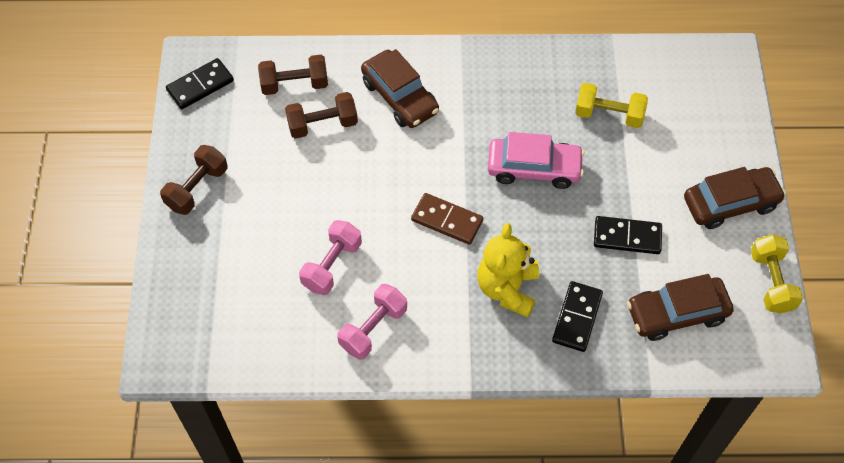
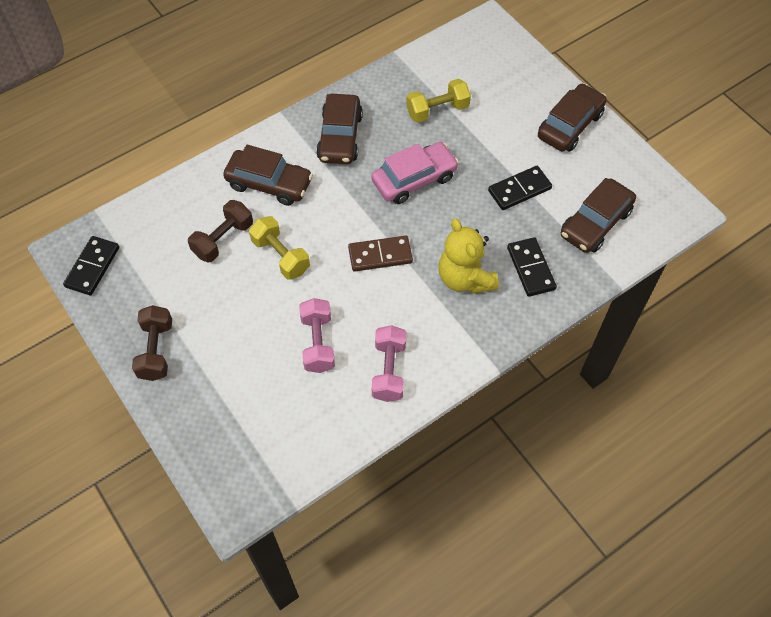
camera: 35 degrees left, 0 degrees up
(294, 84) = (174, 221): brown dumbbell -> none
(496, 89) = (340, 137): none -> brown car
(771, 282) = (638, 163): yellow dumbbell -> yellow dumbbell (281, 256)

